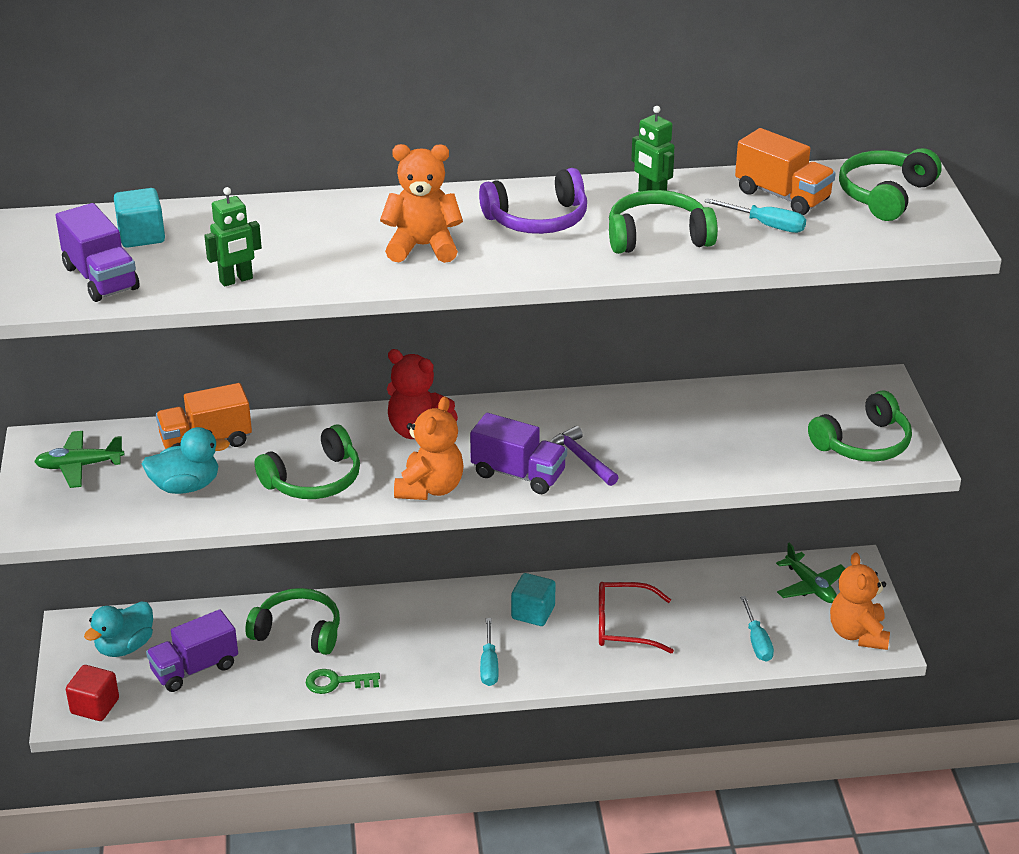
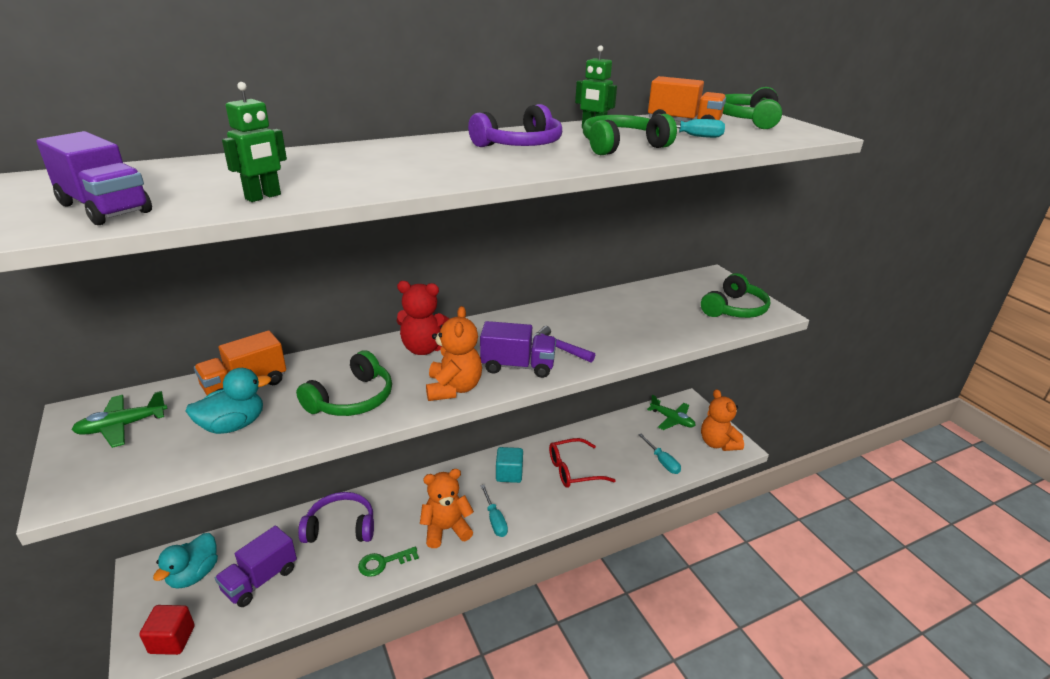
camera: 20 degrees left, 5 degrees down
(141, 236) = (151, 178): turquoise cube -> none
(298, 631) = (341, 527): green headphones -> purple headphones
(423, 247) = (436, 164): orange teddy bear -> orange teddy bear (446, 529)

